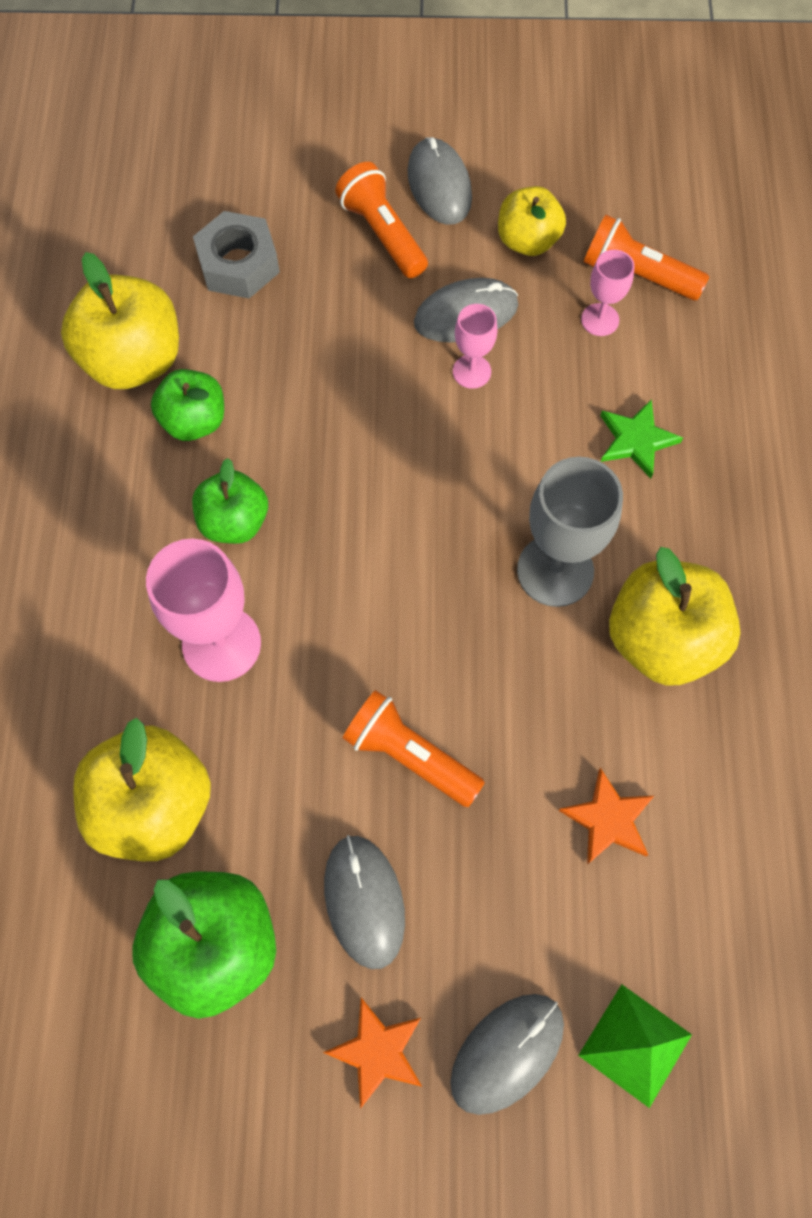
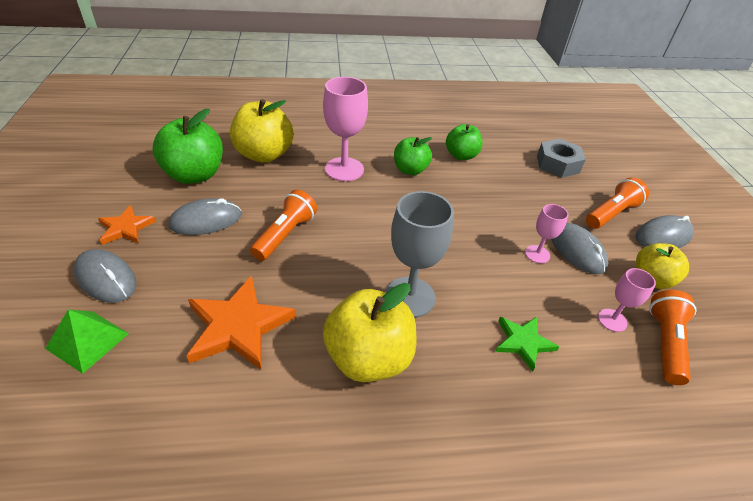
camera: 80 degrees right, 25 degrees down
(134, 360) = (486, 137): yellow apple -> none
(608, 819) = (238, 326): orange star -> orange star, size x1.71

